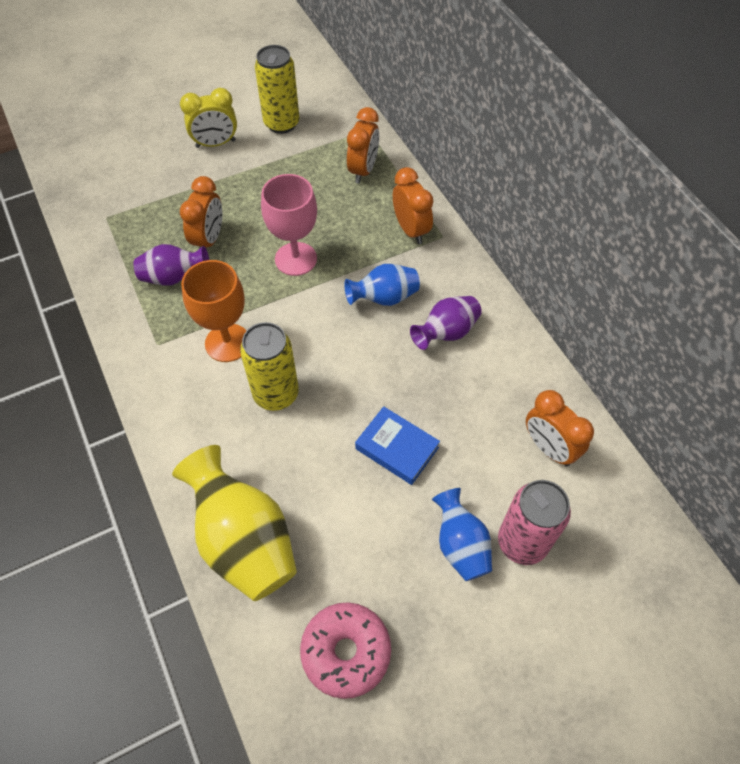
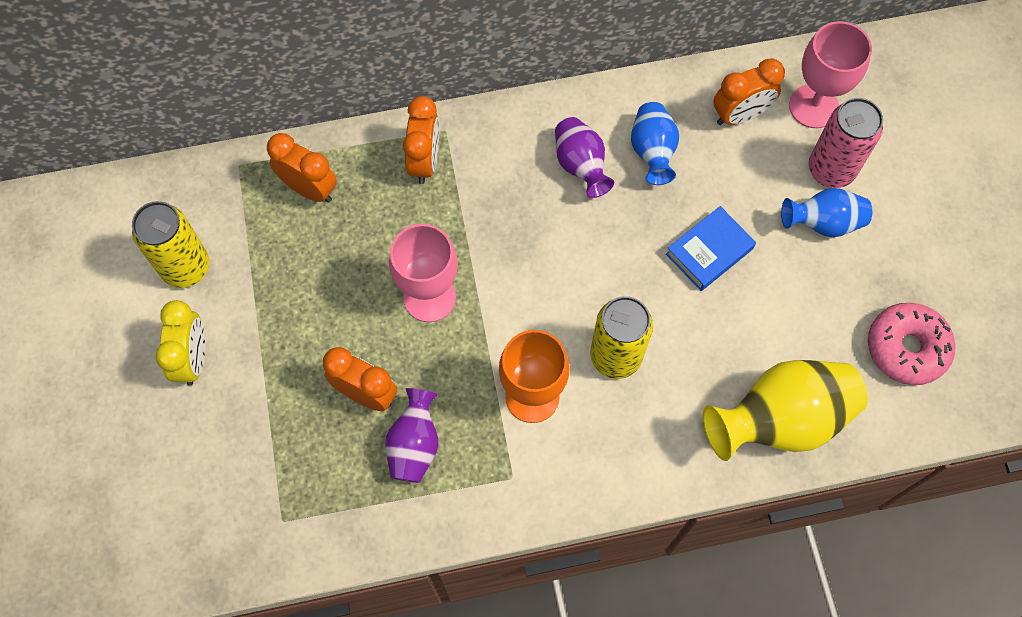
camera: 75 degrees left, 10 degrees up
(384, 298) = (516, 215): blue vase -> blue vase (652, 151)
(411, 230) = (424, 161): orange clock -> orange clock turned 105 degrees clockwise
(587, 513) = (813, 106): none -> pink goblet

